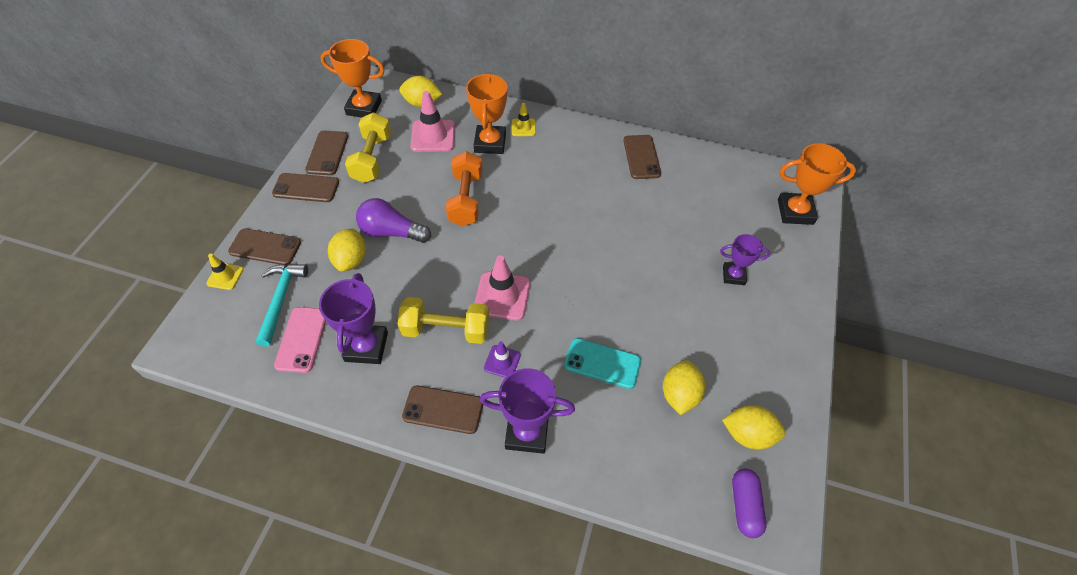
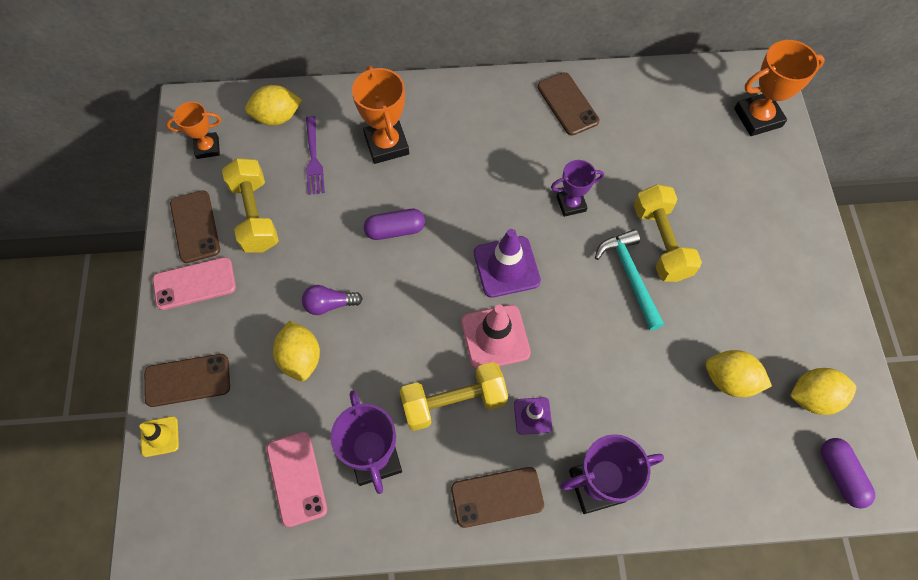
camera: 20 degrees left, 10 degrees up
(280, 300) = (244, 440): turquoise hammer -> turquoise hammer (630, 276)
(306, 188) = (194, 283): brown phone -> pink phone
(364, 108) = (207, 148): orange trophy -> orange trophy, size x0.63
(391, 232) = (329, 304): purple light bulb -> purple light bulb, size x0.63
(433, 136) = (313, 158): pink traffic cone -> purple fork
(466, 199) = (395, 230): orange dumbbell -> purple capsule
(523, 127) = (415, 110): yellow traffic cone -> none
(536, 251) = (506, 267): none -> purple traffic cone
(602, 363) = (637, 375): turquoise phone -> none
(670, 274) = (661, 242): none -> yellow dumbbell
(679, 395) = (730, 380): yellow lemon -> yellow lemon turned 60 degrees counterclockwise
(733, 275) = (726, 219): purple trophy -> purple trophy (571, 204)

